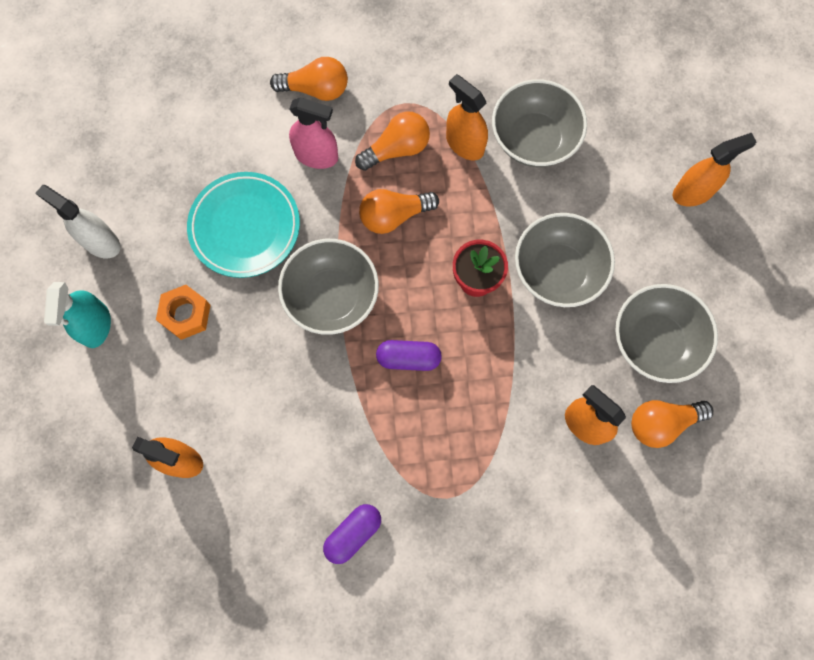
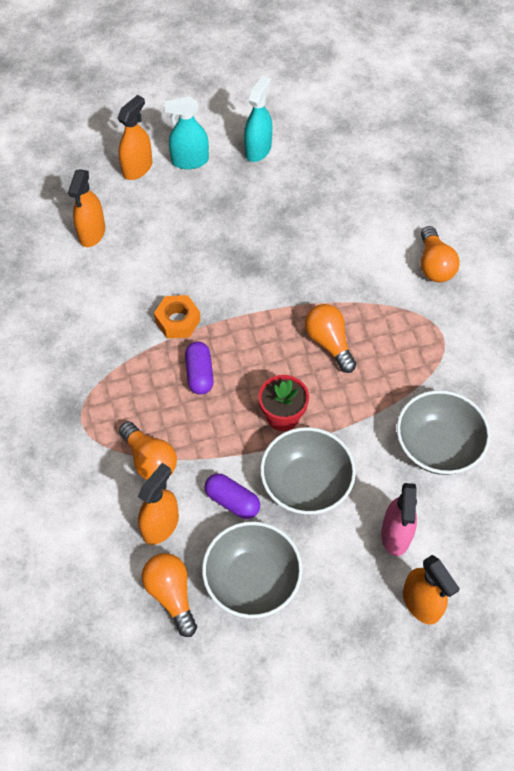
camera: 80 degrees right, 15 degrees down
(100, 242) = (258, 150): white spray bottle -> turquoise spray bottle
(186, 314) = (209, 214): orange nut -> orange nut (177, 321)
(245, 227) = (292, 238): turquoise plate -> none
(316, 155) = (371, 276): pink spray bottle -> pink spray bottle (396, 535)
(331, 296) = (244, 309): grey bowl -> none
(353, 534) = (45, 357): purple capsule -> purple capsule (232, 501)
(397, 149) = (394, 335): orange light bulb -> orange light bulb (149, 460)
(464, 144) = (415, 388): orange spray bottle -> orange spray bottle (137, 168)

